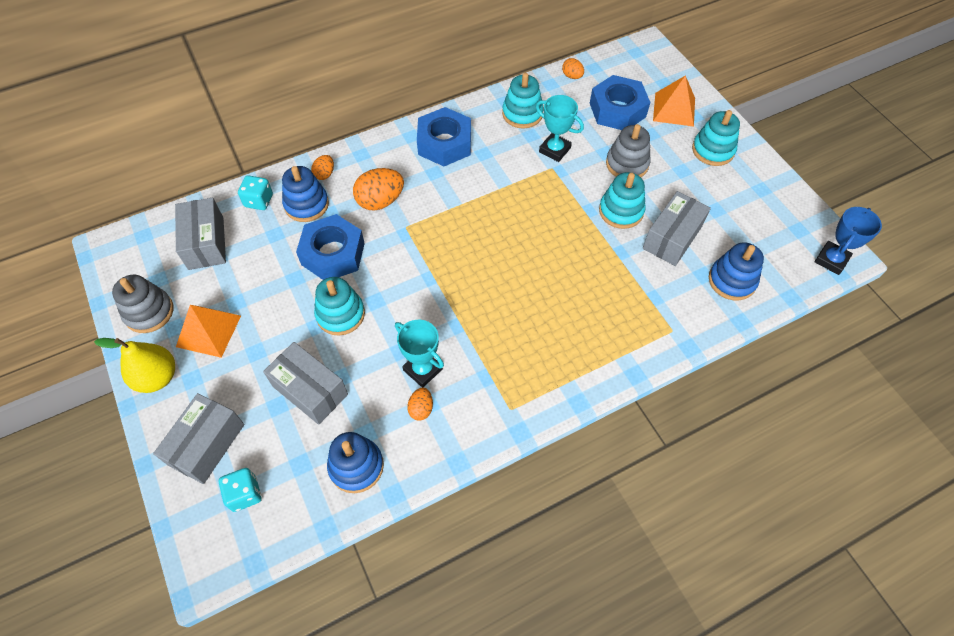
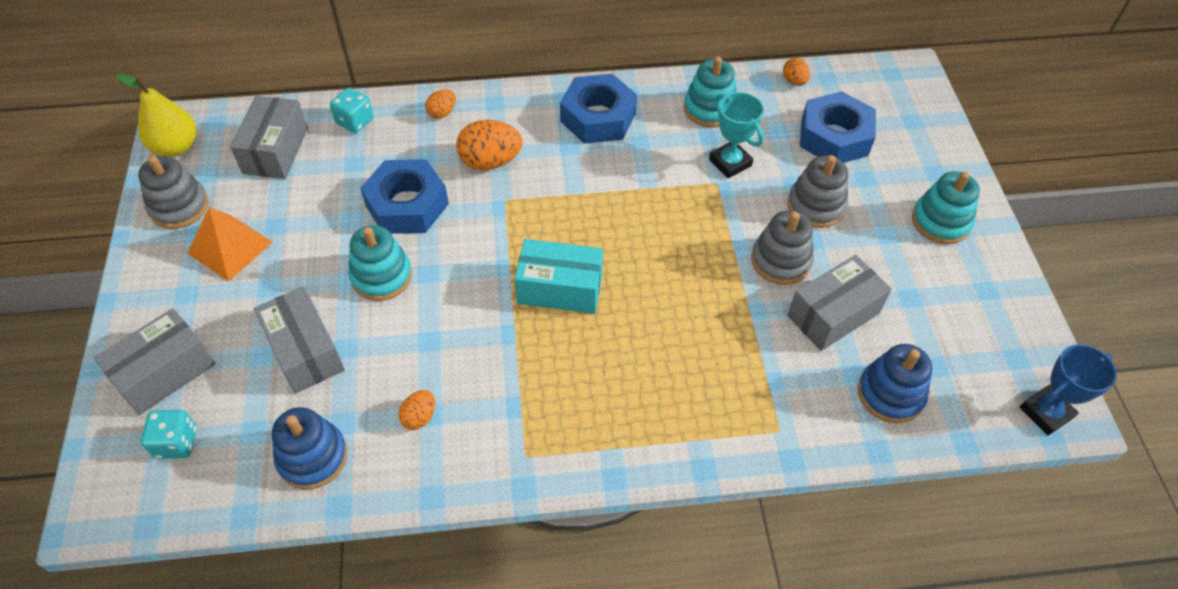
camera: 20 degrees right, 5 degrees down
(157, 377) = (152, 280): yellow pear -> yellow pear (176, 147)
(306, 205) = (405, 141): blue stacking toy -> none
(422, 369) = (444, 372): turquoise trophy -> none
(477, 280) = (560, 289): none -> turquoise box
(621, 211) = (780, 261): turquoise stacking toy -> grey stacking toy
(674, 109) = (910, 156): orange pyramid -> none

